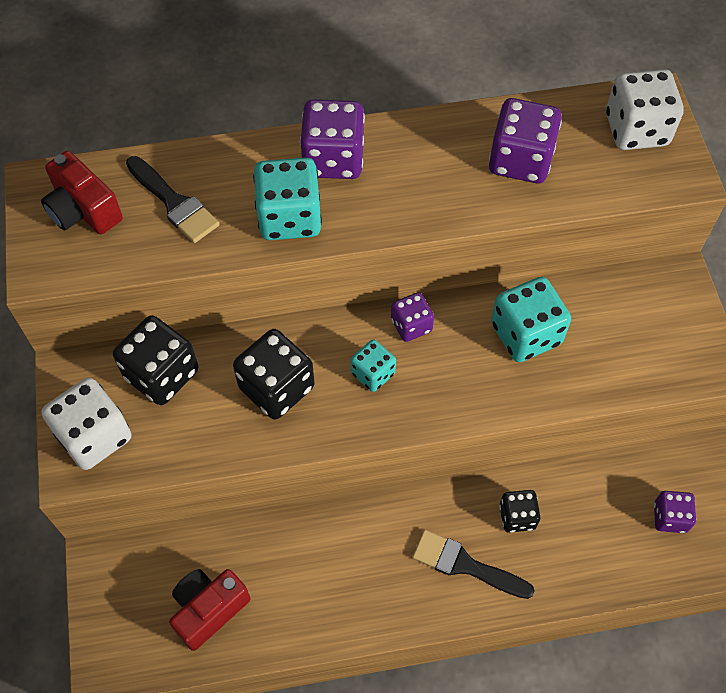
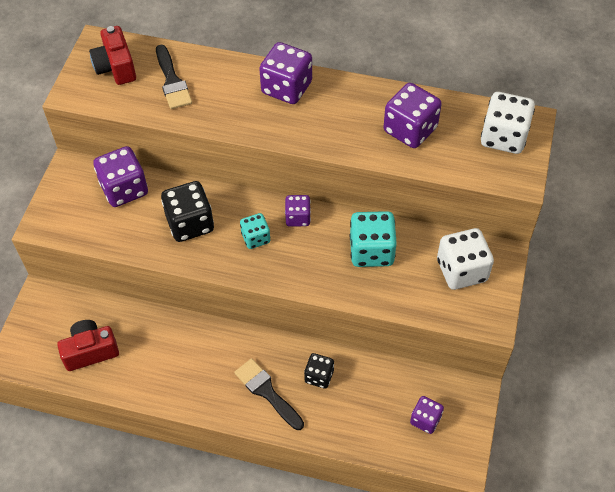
camera: 25 degrees right, 5 degrees down
(94, 436) = (65, 210): white dice -> white dice (461, 270)
(162, 374) = (124, 189): black dice -> purple dice
(289, 218) = (238, 114): turquoise dice -> none

